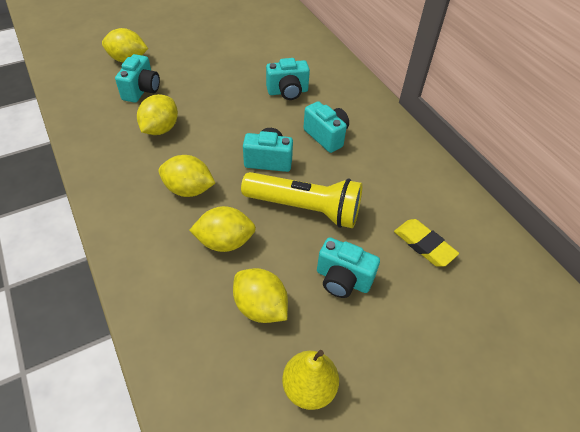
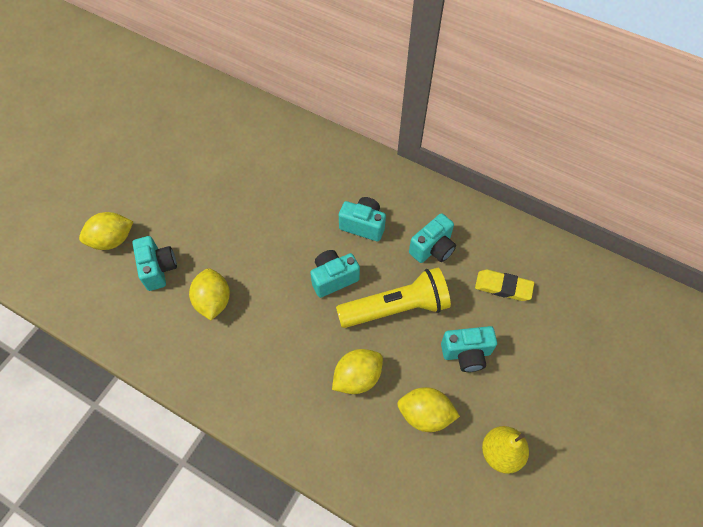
camera: 30 degrees left, 10 degrees up
(189, 189) = (289, 348): yellow lemon -> none
(288, 92) = (296, 195): turquoise camera -> turquoise camera (432, 248)

